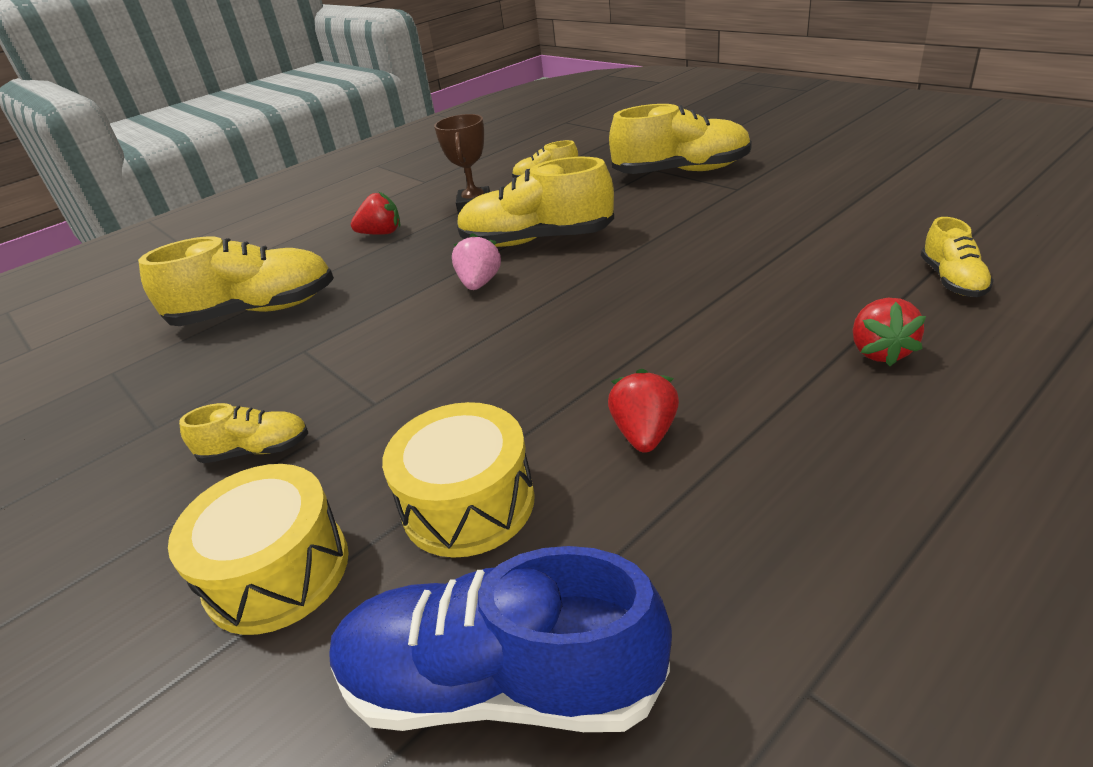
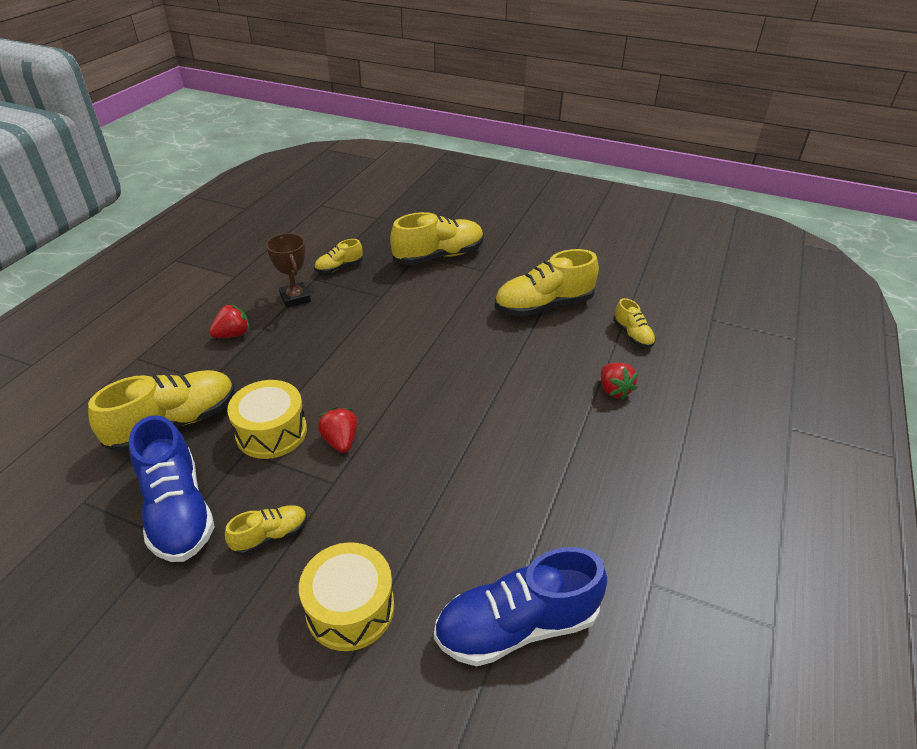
camera: 30 degrees left, 5 degrees up
(186, 399) = (178, 510): none -> blue shoe
(468, 503) = (440, 535): yellow drum -> yellow drum (271, 432)
(479, 283) = (346, 373): pink strawberry -> none
(536, 240) = (367, 329): yellow shoe -> yellow shoe (543, 306)
(644, 434) = (516, 468): red strawberry -> red strawberry (340, 441)

